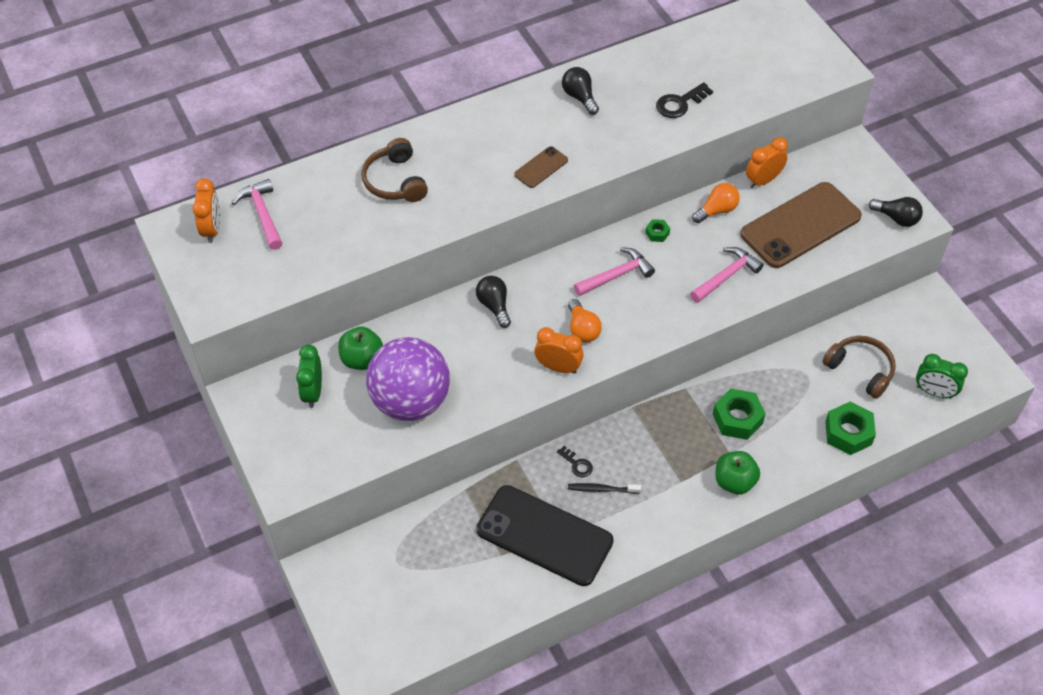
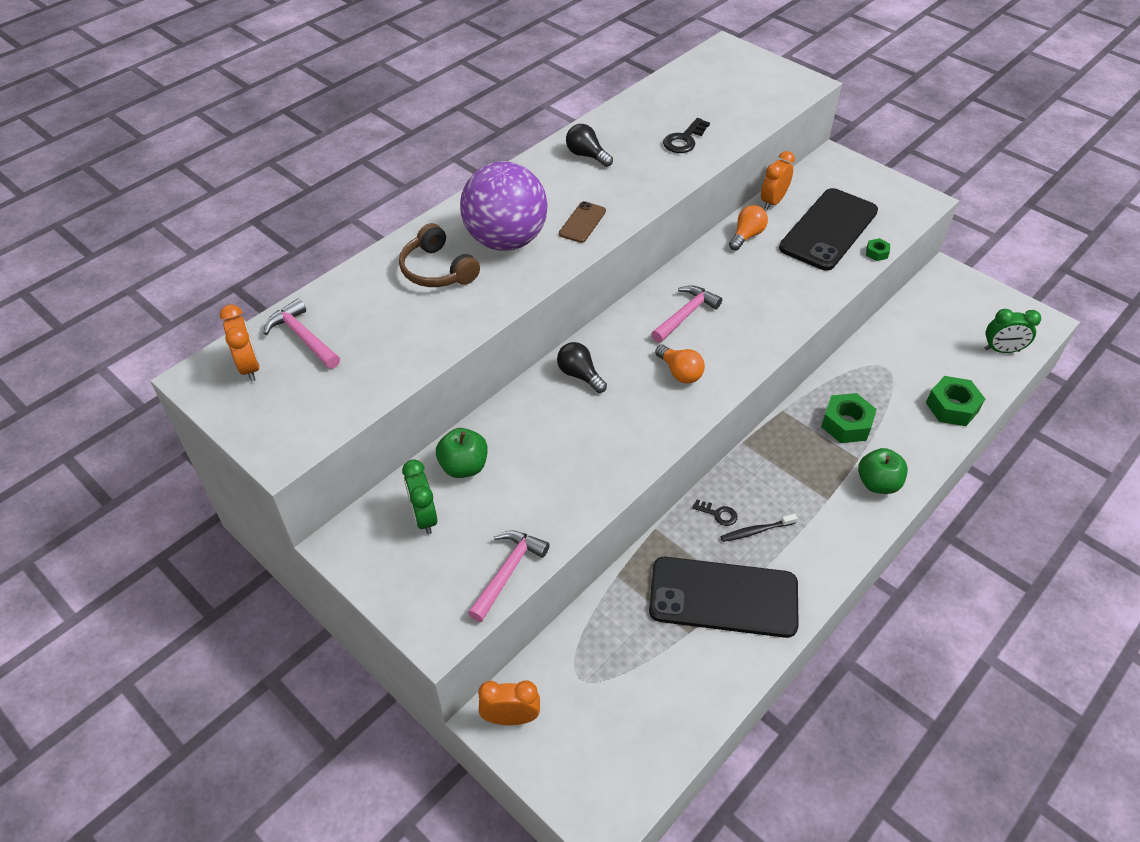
camera: 20 degrees left, 5 degrees down
(410, 401) = (538, 494): purple ball -> purple ball (506, 240)
(558, 367) = (675, 415): orange clock -> orange clock (511, 717)
(657, 233) = (703, 268): green nut -> green nut (877, 253)
(726, 276) = (788, 288): pink hammer -> pink hammer (507, 572)
(800, 225) = (828, 229): brown phone -> black phone
(860, 370) = (928, 349): brown headphones -> none
(896, 218) = (907, 203): black light bulb -> none

